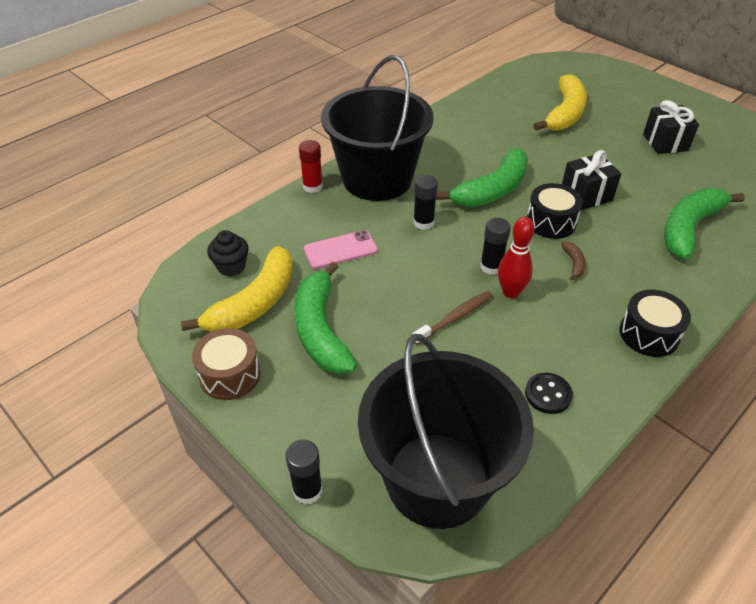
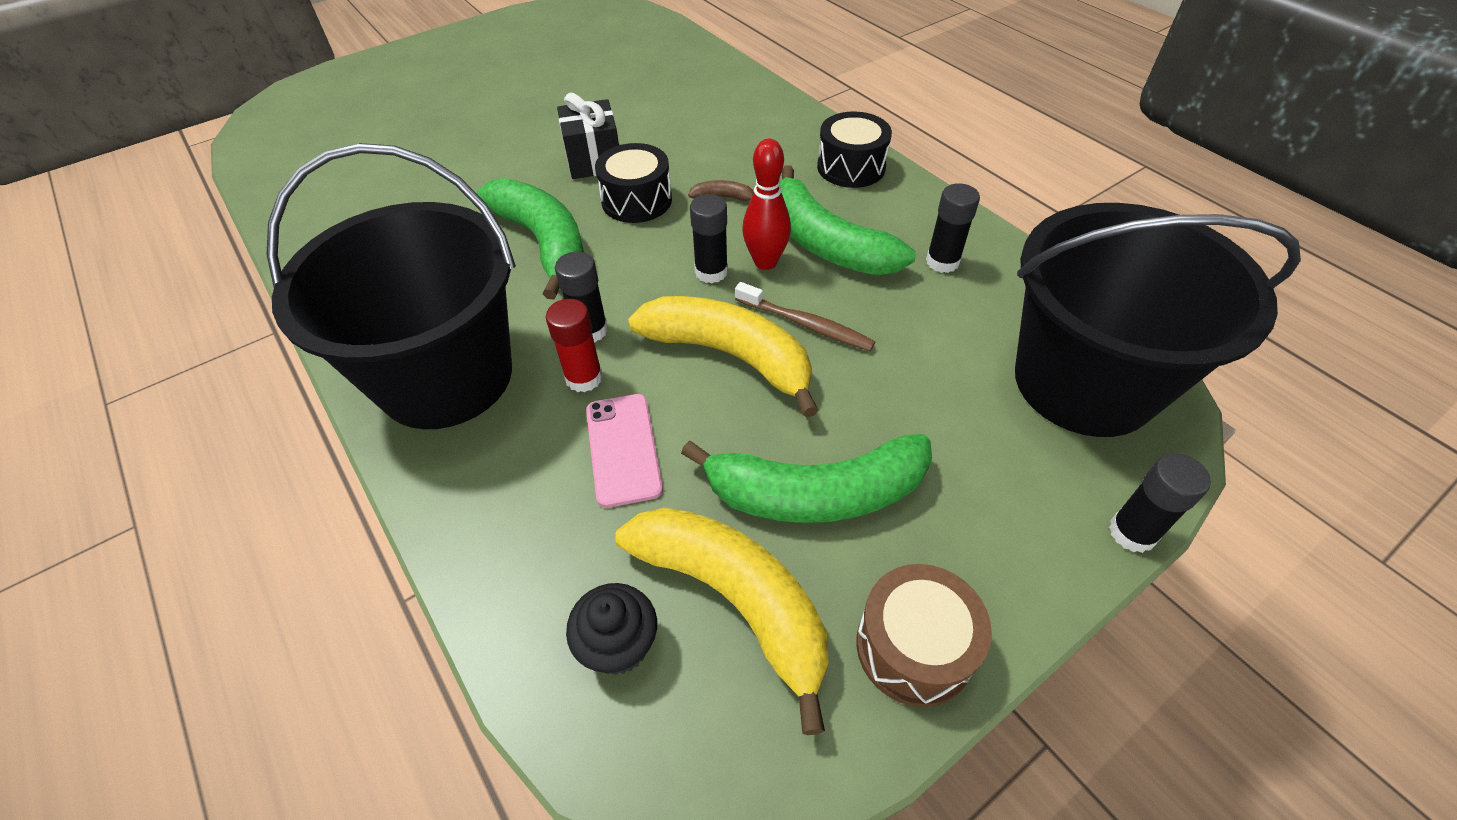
camera: 80 degrees left, 5 degrees up
(312, 187) = (419, 480): red glue stick -> red glue stick (584, 378)
(455, 317) = (806, 324): brown toothbrush -> brown toothbrush turned 150 degrees clockwise
(548, 394) = (942, 261): black button -> black glue stick
(564, 113) = (400, 141): yellow banana -> yellow banana (730, 356)
(665, 142) = (519, 79): black gift -> none
(689, 228) = (686, 100): green banana -> green banana (826, 243)

